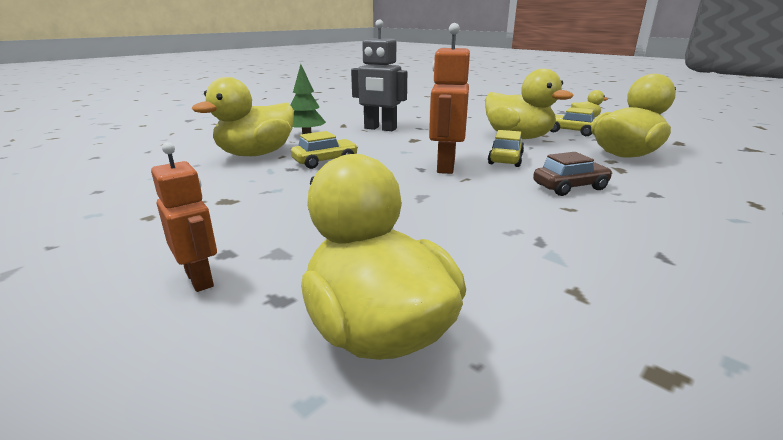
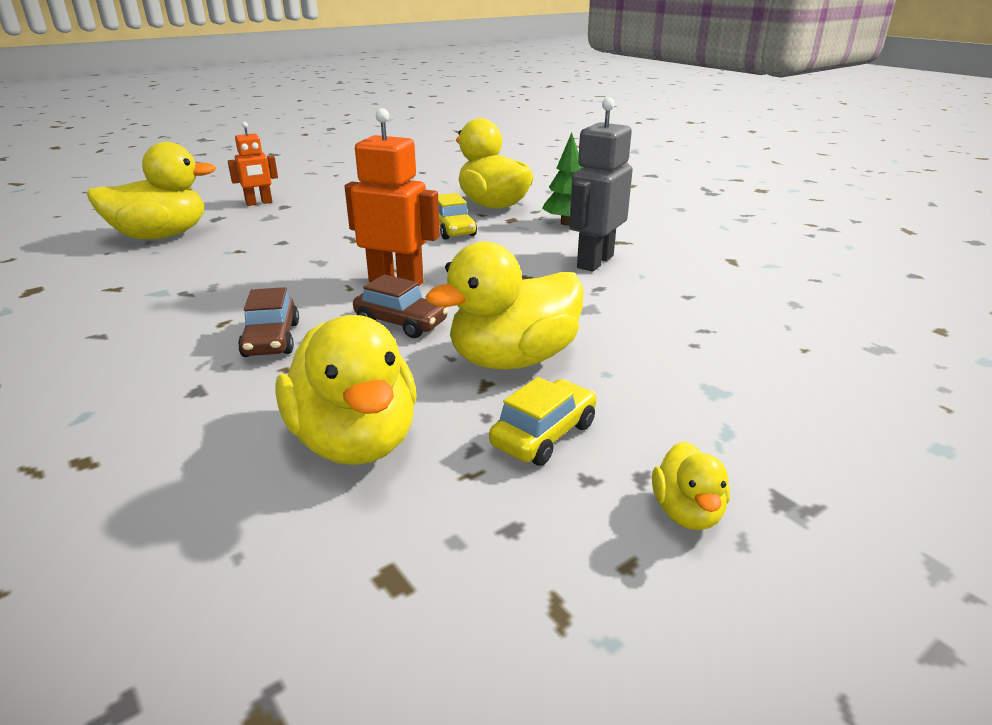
camera: 100 degrees right, 5 degrees up
(505, 159) = (401, 323): yellow car -> brown car

